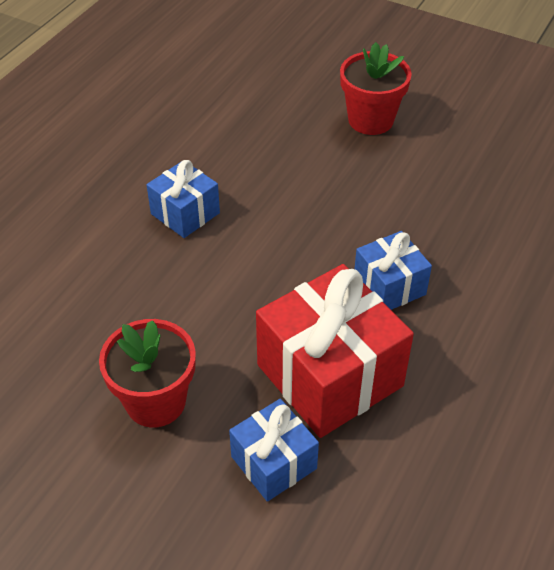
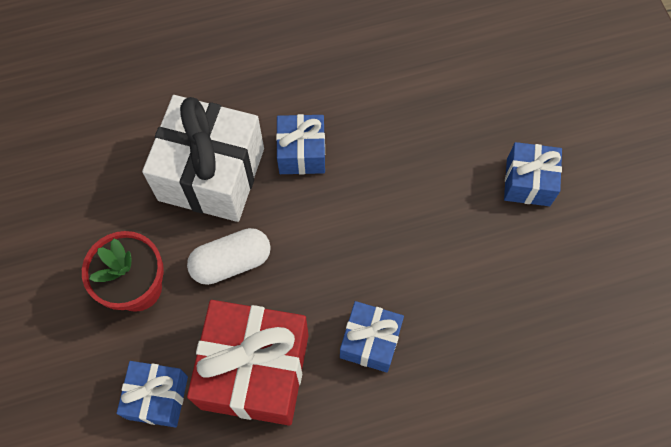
camera: 45 degrees right, 20 degrees up
(125, 278) = (211, 174): none -> white gift
(217, 321) = (231, 262): none -> white capsule
(370, 120) = (528, 182): red flower pot -> blue gift

